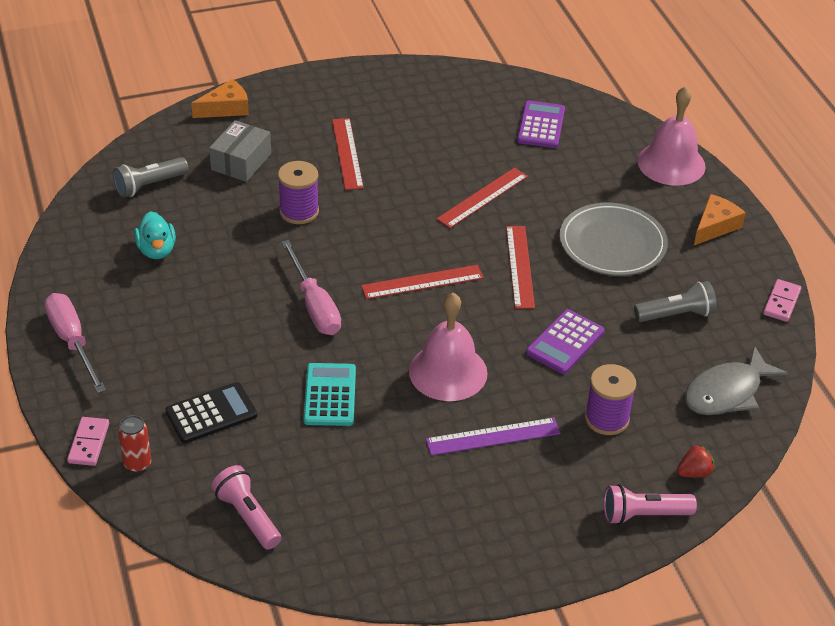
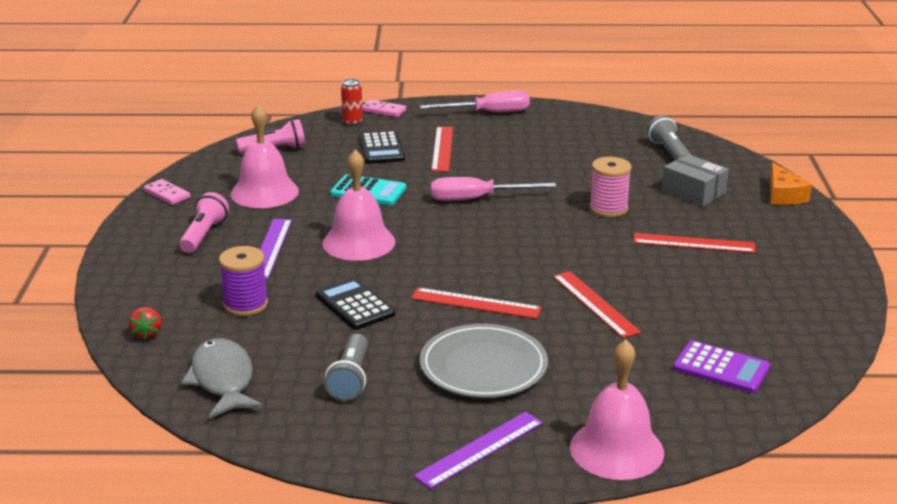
camera: 110 degrees right, 15 degrees down
(156, 250) = (580, 148): turquoise duck -> none
(299, 211) = (608, 208): purple spool -> pink spool
(368, 486) = (264, 192): none -> pink bell
(422, 282) = (480, 250): red ruler -> red ruler (442, 149)
(565, 342) = (355, 305): purple calculator -> black calculator
(643, 515) = (129, 297): pink flashlight -> pink flashlight (204, 235)
(715, 226) = (480, 449): orange cheese -> purple ruler
(781, 302) = (323, 459): pink domino -> pink domino (167, 194)

